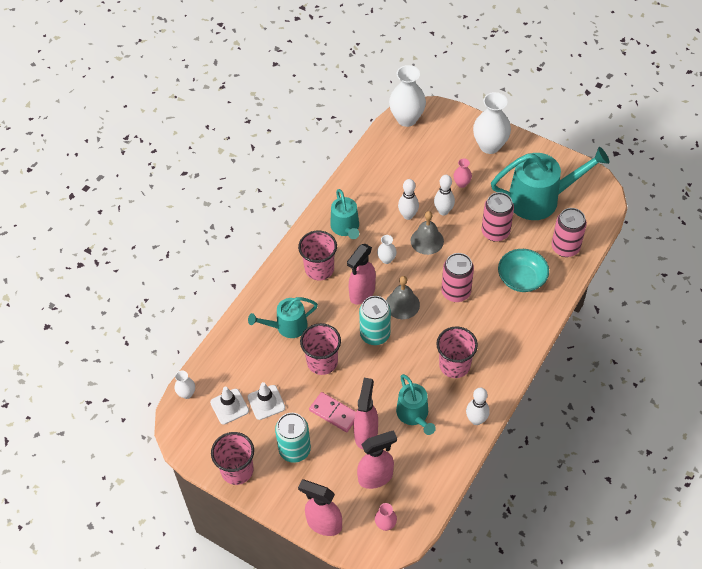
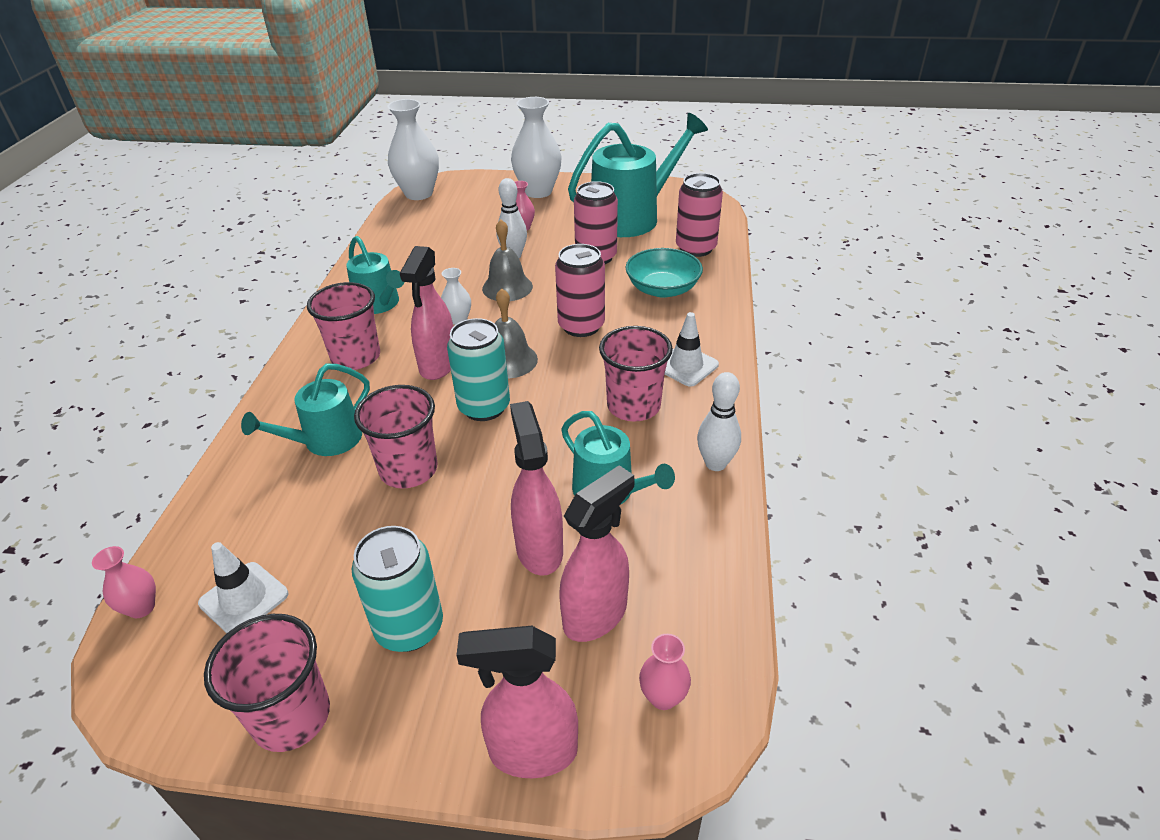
camera: 25 degrees left, 15 degrees down
(186, 393) = (141, 607): white vase -> pink vase
(266, 402) = (321, 565): white traffic cone -> white traffic cone (686, 366)
(334, 413) = (463, 538): pink domino -> none
(408, 215) = (466, 271): white bowling pin -> none

